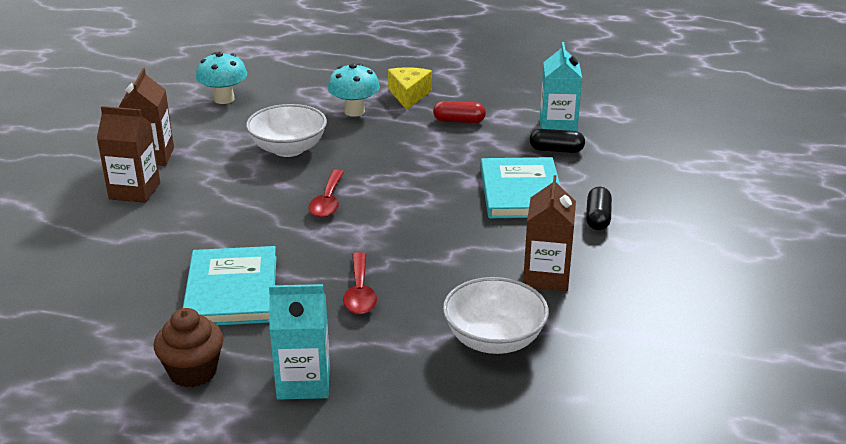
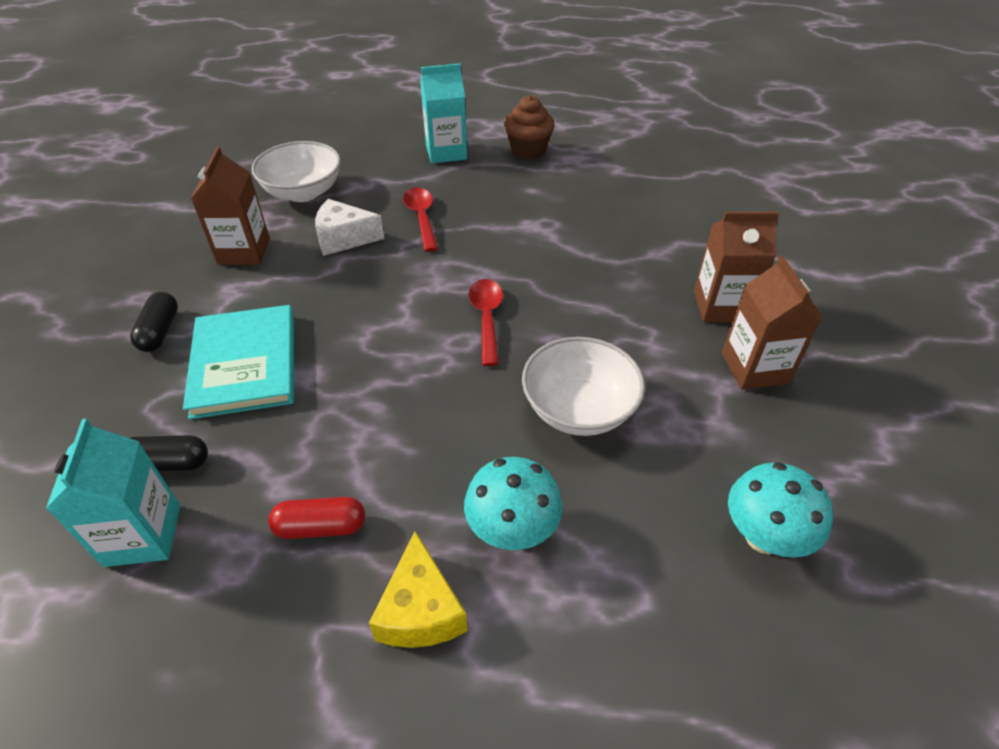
camera: 170 degrees right, 15 degrees up
(231, 290) = (536, 208): turquoise book -> none
(445, 279) = (344, 238): none -> white cheese

